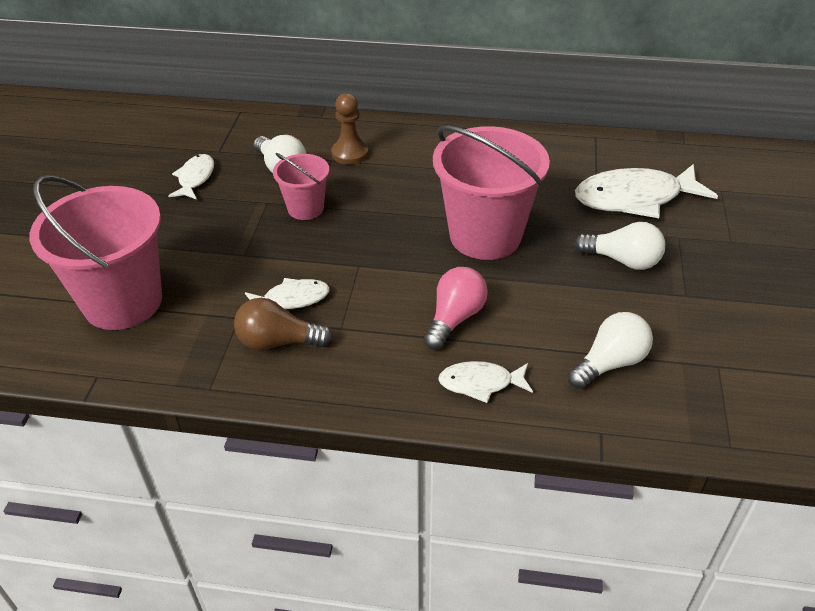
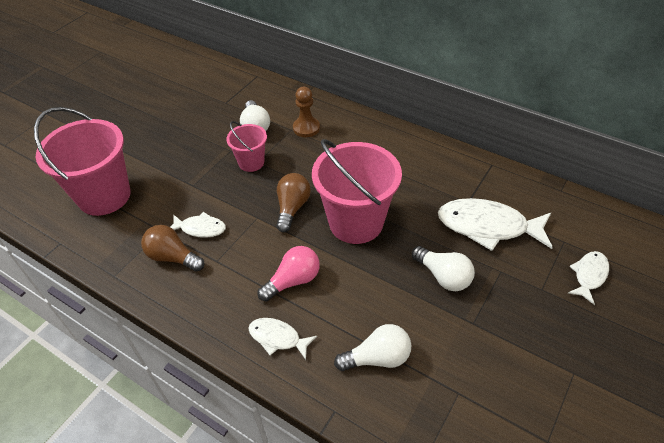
camera: 25 degrees right, 5 degrees up
(195, 178) = (199, 119): white fish -> white fish (589, 275)
(396, 243) = (292, 208): none -> brown light bulb

